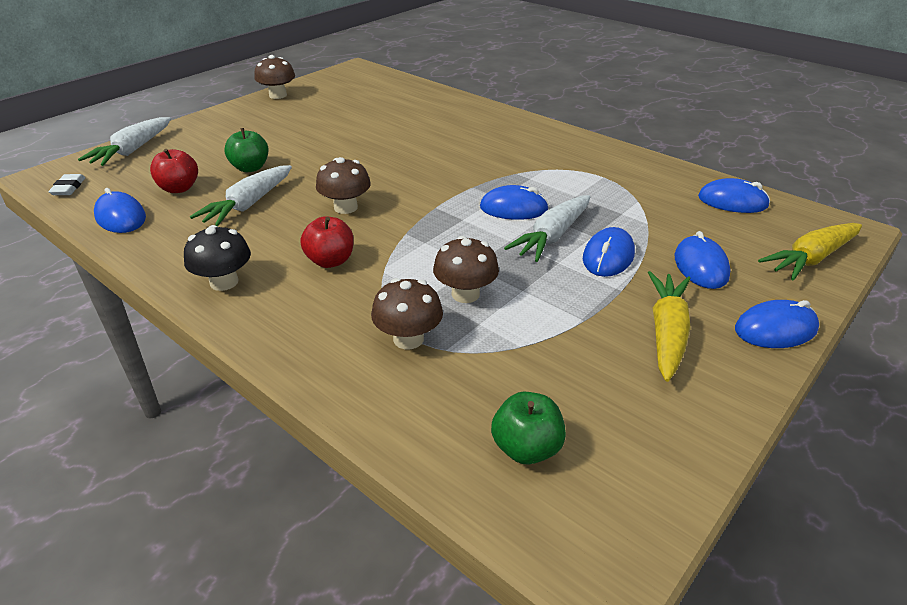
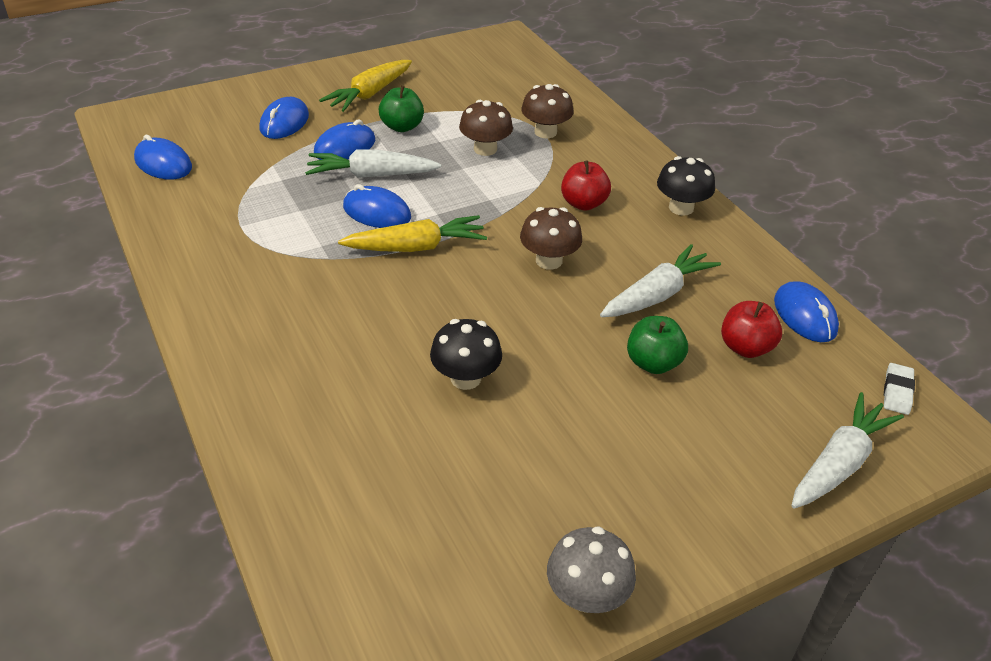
camera: 160 degrees left, 5 degrees up
(278, 95) = (586, 595): brown mushroom -> grey mushroom
(372, 140) = (465, 378): none -> black mushroom
(526, 448) = (509, 71): green apple -> green apple (402, 127)
(552, 236) = (371, 175): white carrot -> white carrot turned 150 degrees counterclockwise
(775, 329) = (298, 79): blue mouse -> none
(810, 259) = (194, 106): yellow carrot -> yellow carrot (416, 247)

